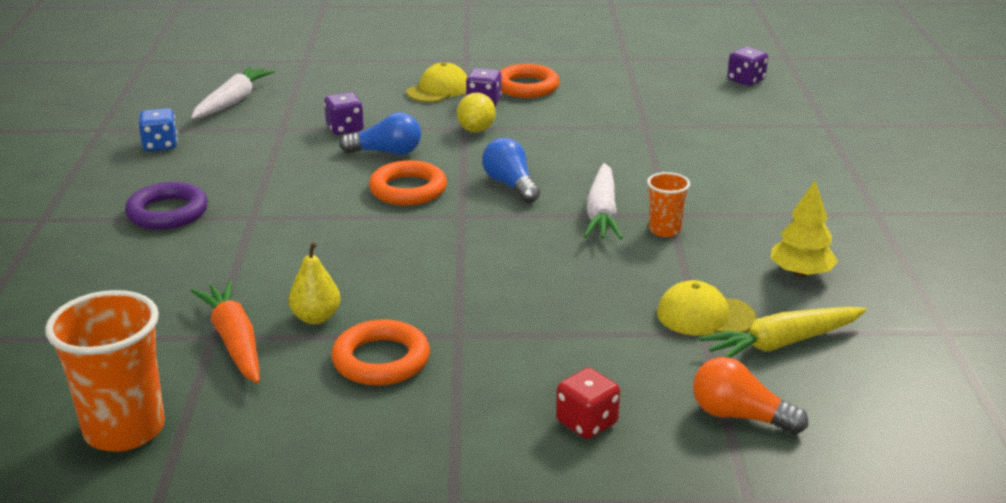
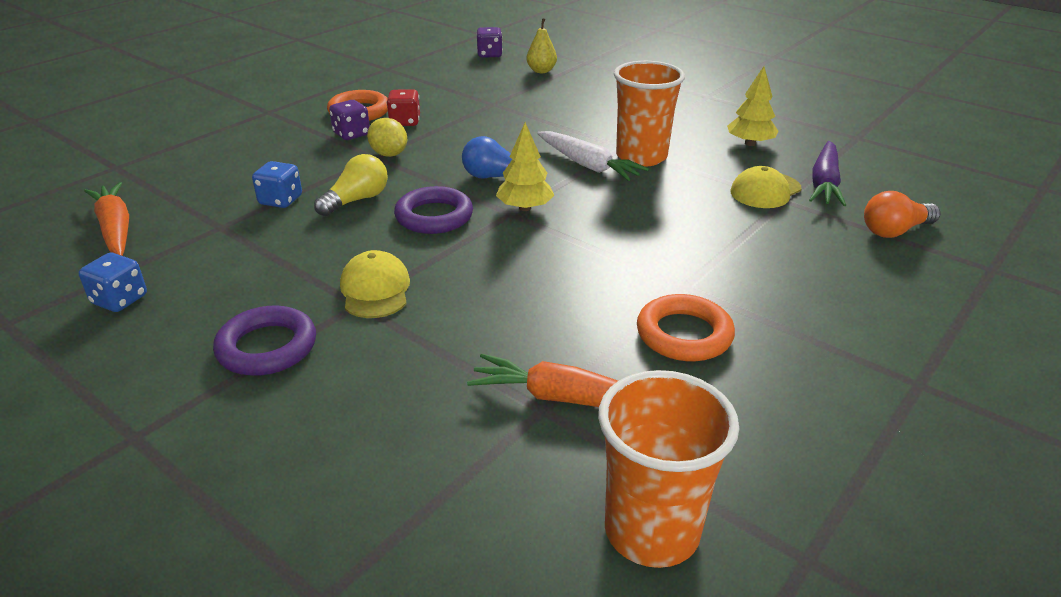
camera: 50 degrees left, 5 degrees up
(233, 101) = (115, 229): white carrot -> orange carrot
(316, 318) = (580, 339): yellow pear -> yellow pear (541, 71)
(345, 129) = (280, 200): purple dice -> blue dice
(386, 152) = (356, 200): blue light bulb -> yellow light bulb
(408, 189) = (434, 216): orange ring -> purple ring
(438, 89) = (295, 140): yellow cap -> yellow cap (375, 290)
(479, 217) = (525, 208): none -> yellow tree
(587, 423) = (856, 285): red dice -> red dice (405, 122)
(664, 230) = (641, 156): orange cup -> orange cup, size x1.90
(782, 343) = (824, 183): yellow carrot -> purple carrot

